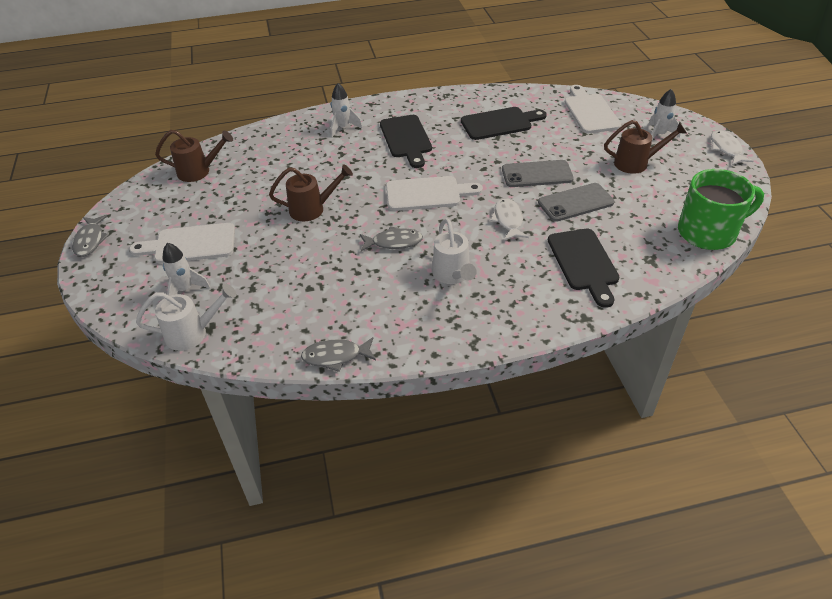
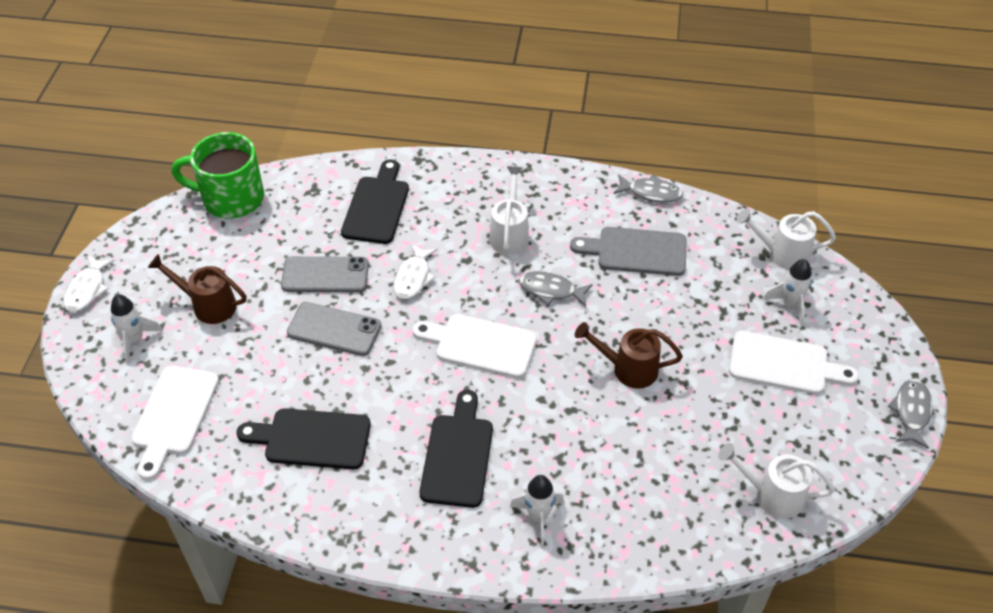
camera: 160 degrees left, 5 degrees up
(199, 171) = (771, 494): brown watering can -> white watering can
(333, 294) = (636, 251): none -> grey cutting board

